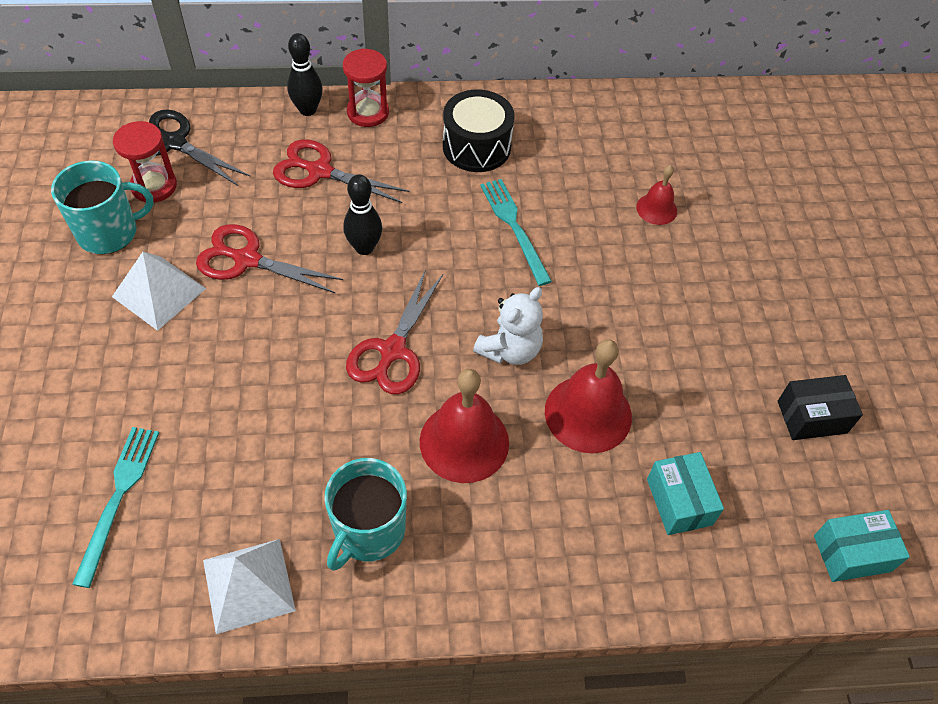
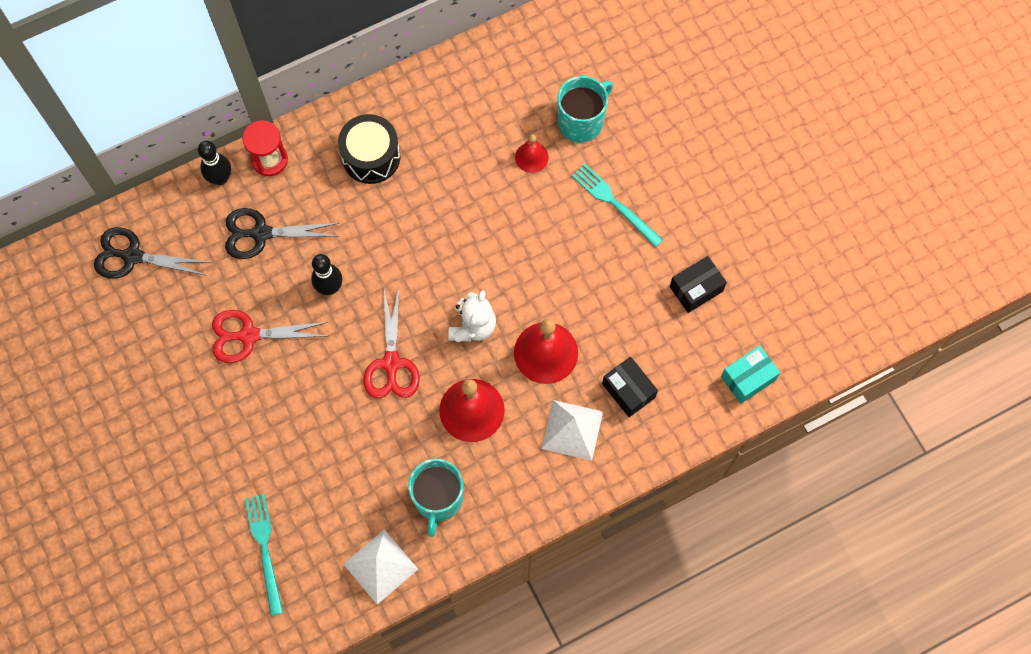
camera: 20 degrees left, 15 degrees up
(109, 232) = (132, 357): turquoise mug -> turquoise mug (581, 121)
(154, 186) = (141, 303): red hourglass -> none
(159, 292) = (200, 390): white pyramid -> white pyramid (572, 430)
(320, 171) = (261, 233): red scissors -> black scissors
(515, 228) = (433, 221): turquoise fork -> turquoise fork (615, 204)
(679, 502) = (628, 390): turquoise box -> black box

